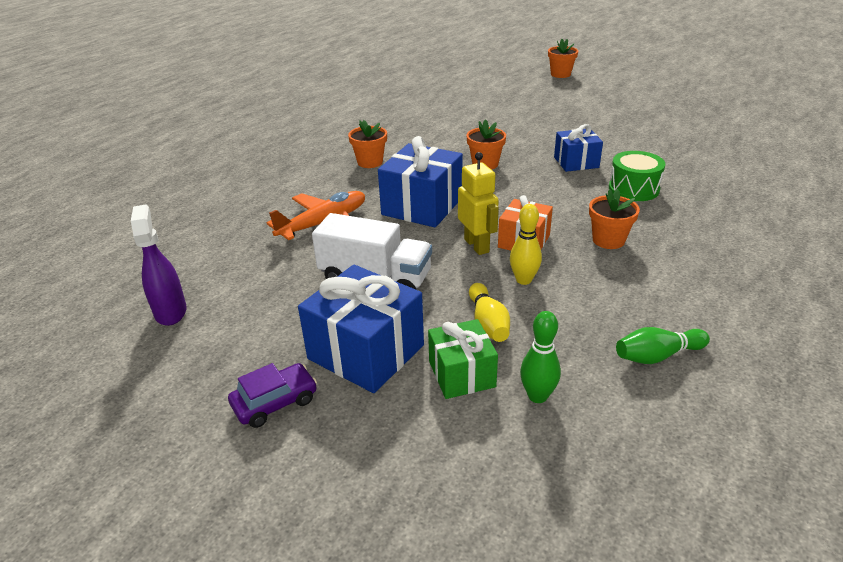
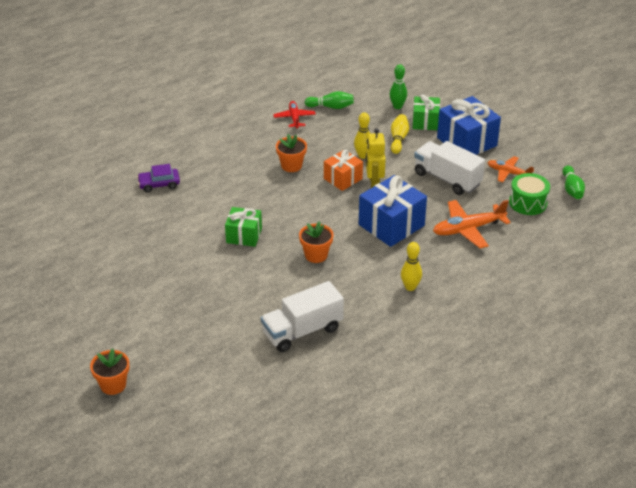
camera: 160 degrees left, 5 degrees up
(170, 312) = (572, 189): purple spray bottle -> green bowling pin
(275, 402) = (515, 132): purple car -> purple car (159, 184)
(279, 312) = (508, 173): none -> orange plane
(370, 162) = (410, 287): orange flower pot -> yellow bowling pin
(450, 119) = (302, 331): none -> white truck
(576, 162) = (244, 235): blue gift -> green gift
(633, 189) = (231, 198): green drum -> green drum (528, 203)
(691, 314) = (294, 118): none -> red plane

